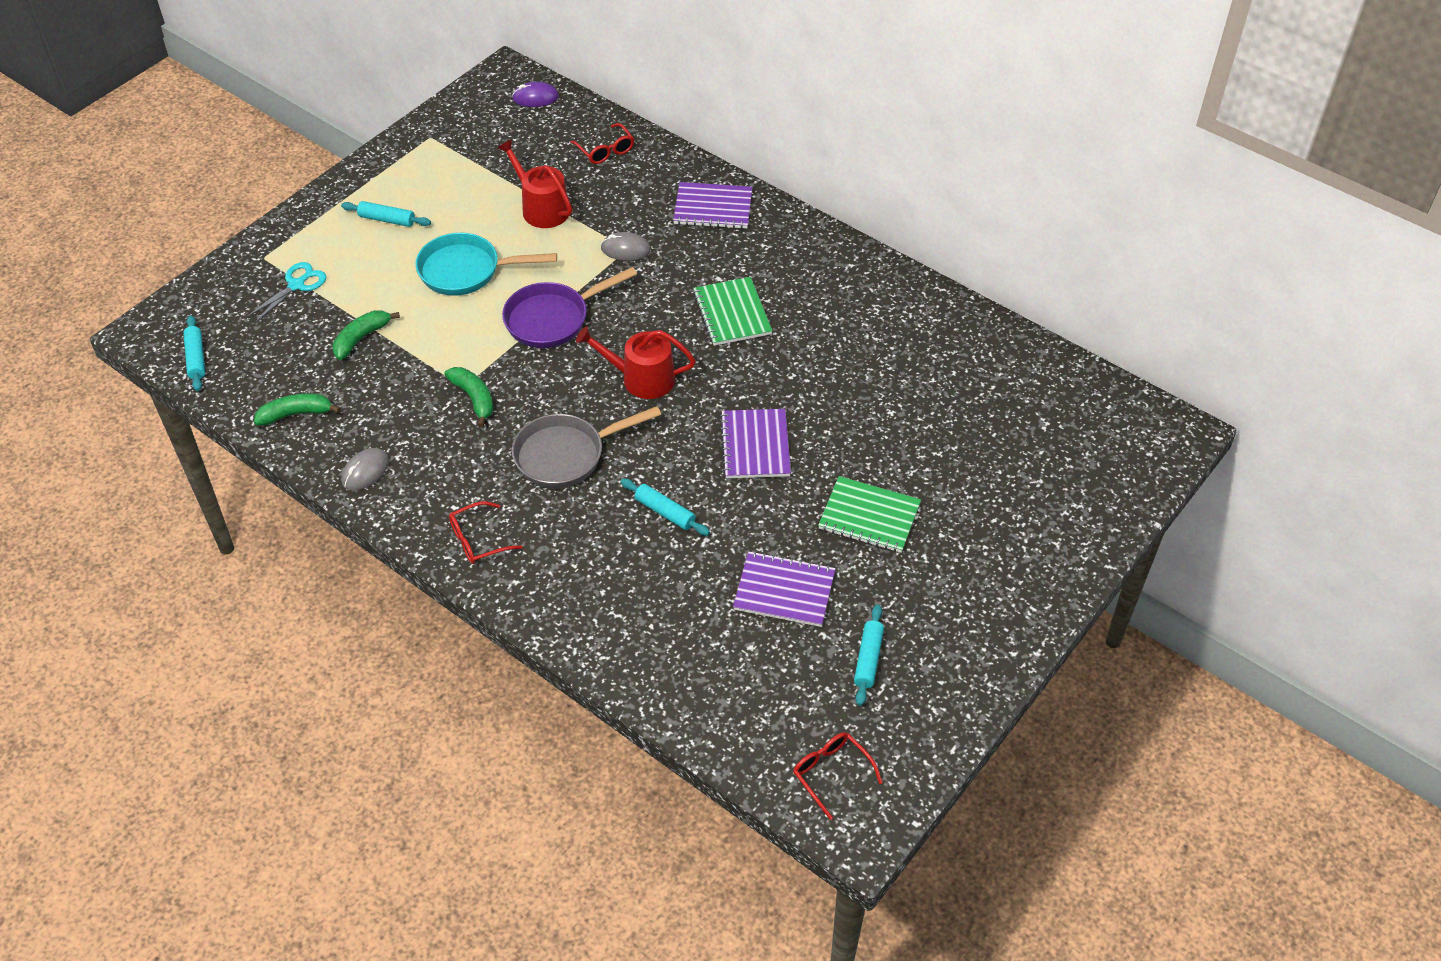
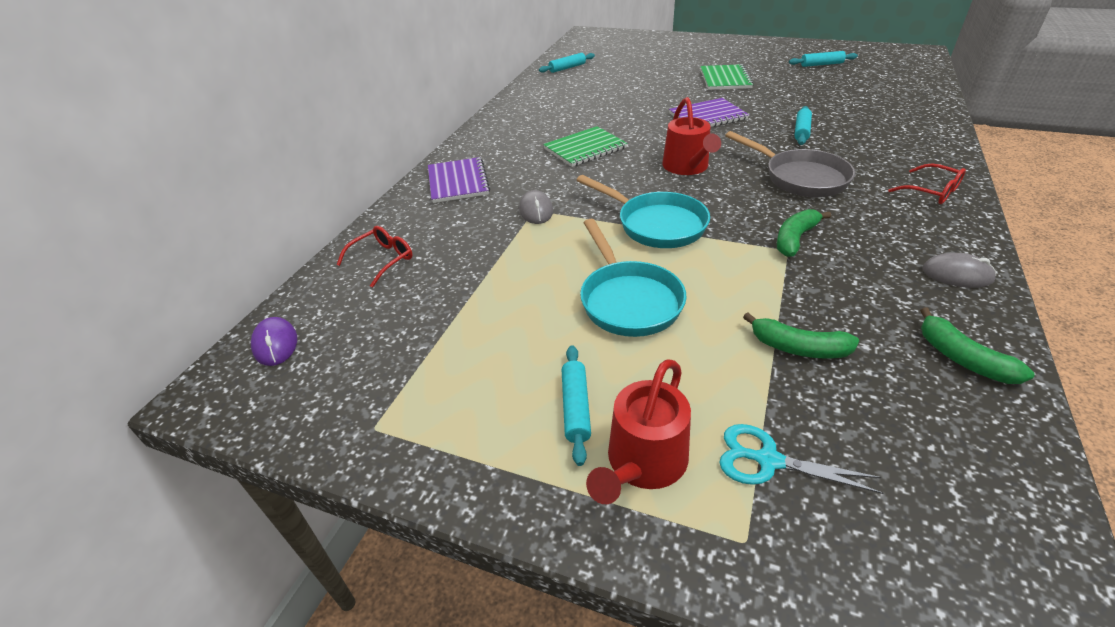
camera: 105 degrees left, 10 degrees down
(196, 358) = (1016, 528): turquoise rolling pin -> turquoise rolling pin (567, 68)
(541, 208) = (496, 277): red watering can -> red watering can (643, 463)
(553, 319) = (656, 224): purple pan -> turquoise pan
(784, 591) = (809, 88): purple notebook -> none
(831, 773) = (901, 60): red glasses -> none

